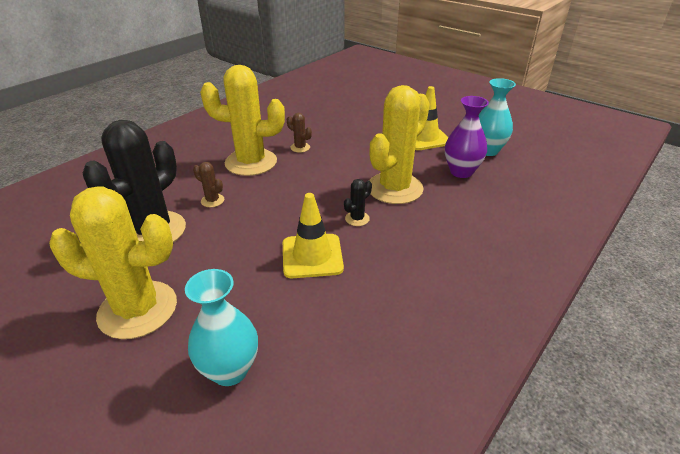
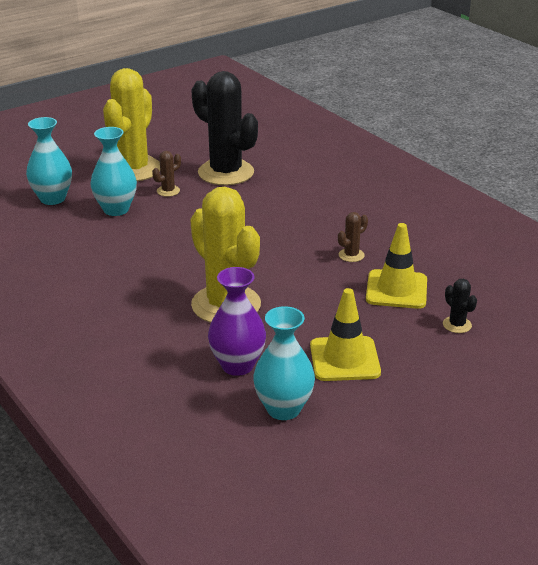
camera: 105 degrees right, 5 degrees down
(212, 200) = (259, 198): brown cactus -> brown cactus (168, 191)
(251, 162) = (327, 222): yellow cactus -> none
(251, 295) = (116, 209): none -> turquoise vase
(312, 256) = (143, 240): yellow traffic cone -> yellow traffic cone (396, 290)
(357, 219) = (183, 271): black cactus -> black cactus (457, 325)

